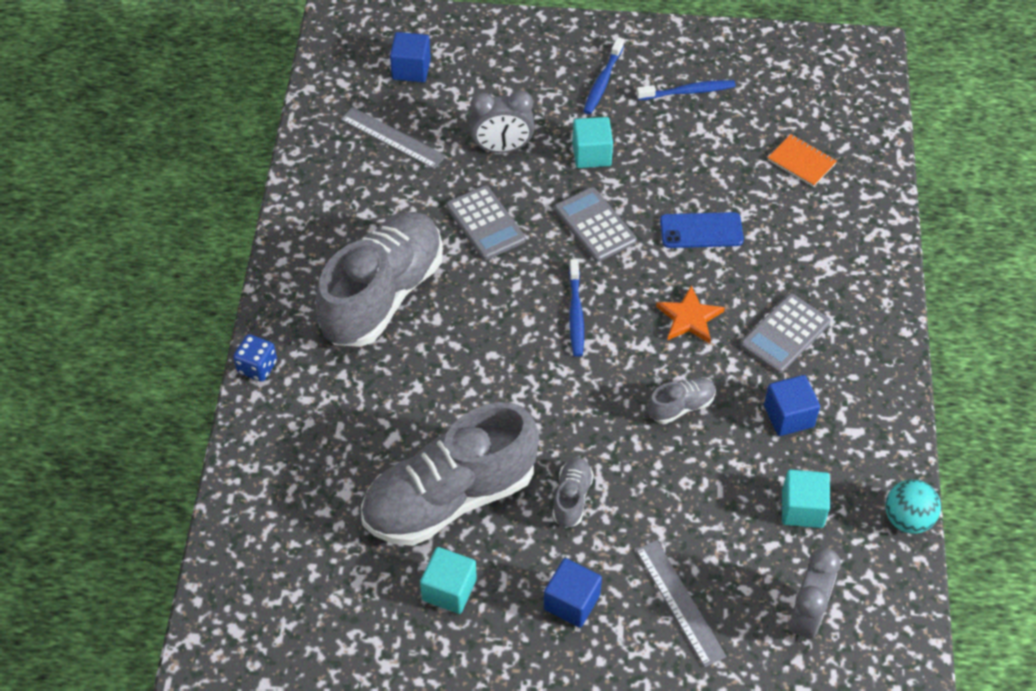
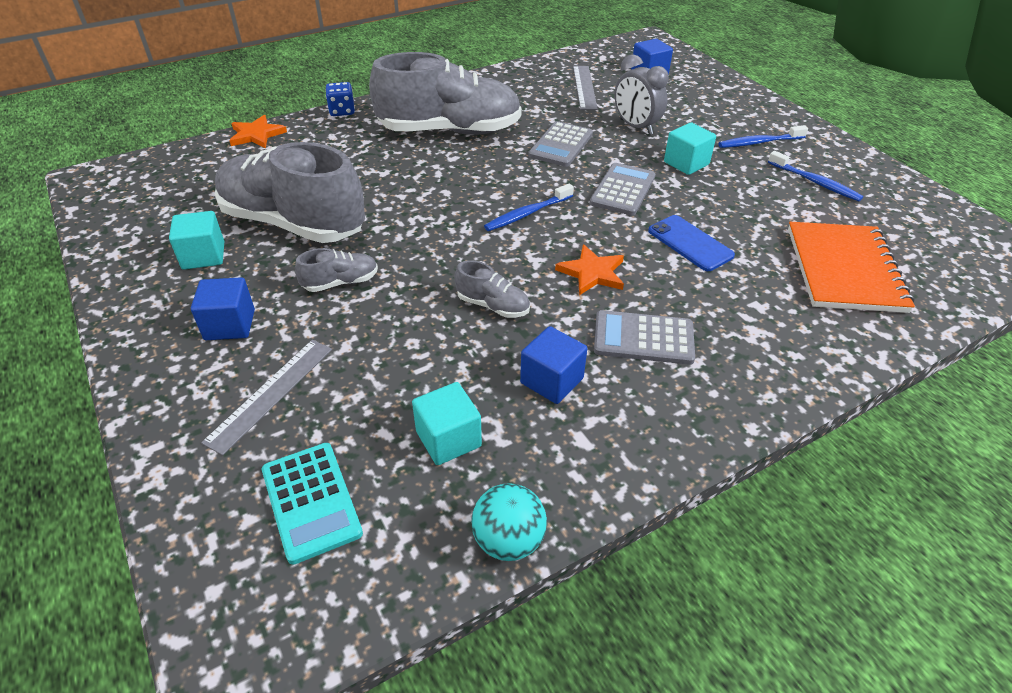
camera: 55 degrees right, 10 degrees down
(243, 466) = (256, 135): none -> orange star
(801, 162) = (844, 269): orange notebook -> orange notebook, size x2.00
(806, 617) = (311, 501): grey clock -> turquoise calculator

